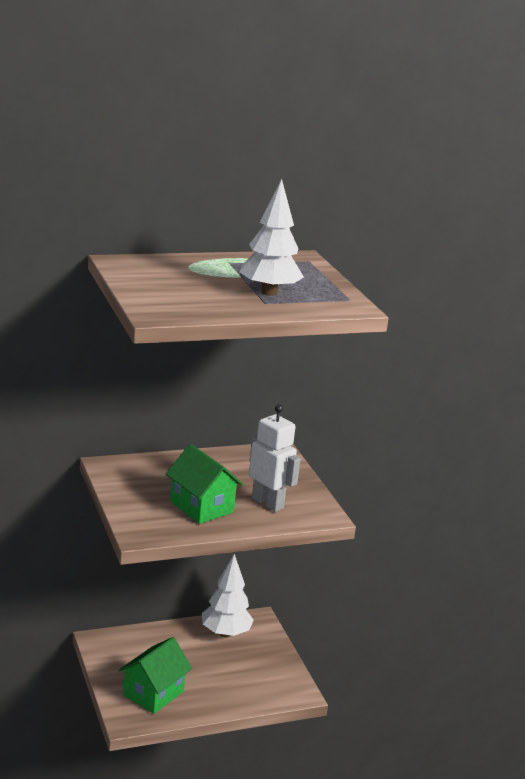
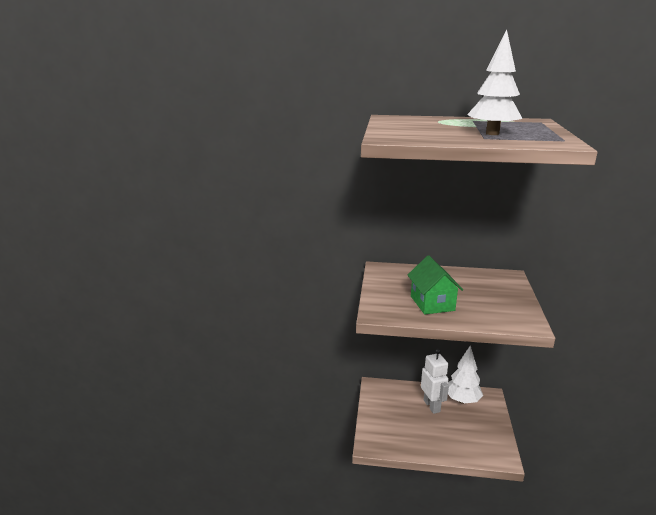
camera: 30 degrees right, 0 degrees up
(153, 693) = (395, 430): green house -> none
(268, 503) = (485, 308): white robot -> white robot (432, 406)

